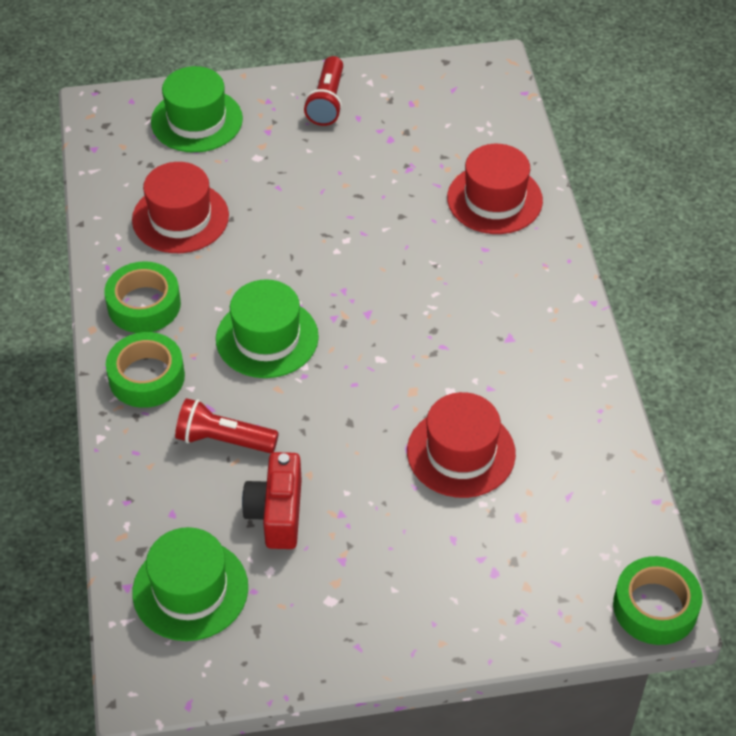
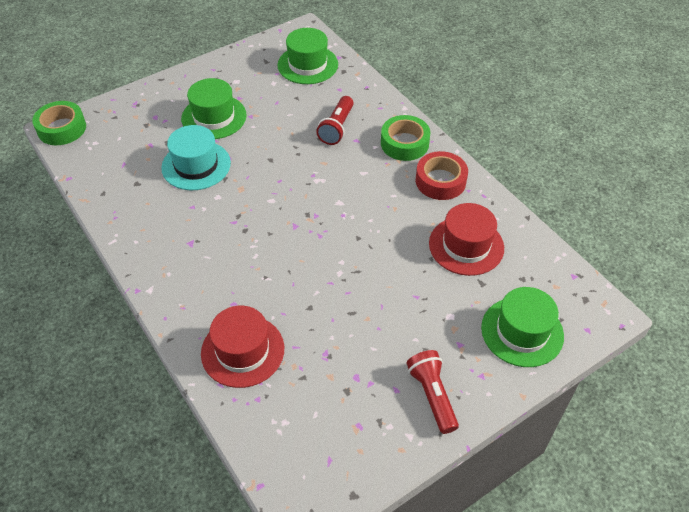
camera: 155 degrees right, 0 degrees up
(144, 305) = (440, 181): green tape -> red tape
(223, 440) = (337, 128): red flashlight -> red flashlight turned 120 degrees clockwise
(267, 338) = (350, 188): green hat -> green hat (214, 117)
(277, 513) = (285, 105): red camera -> none
(461, 452) = (196, 165): red hat -> turquoise hat

